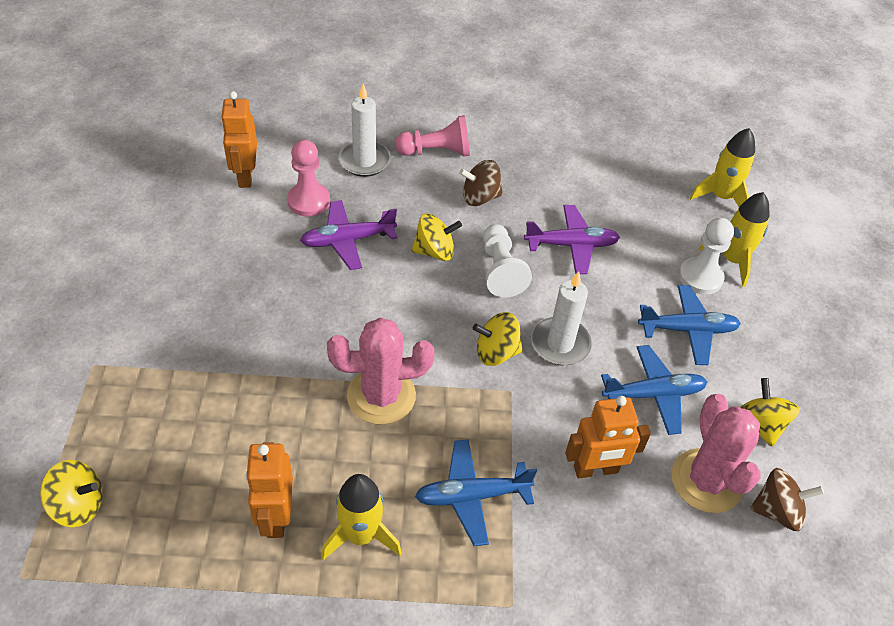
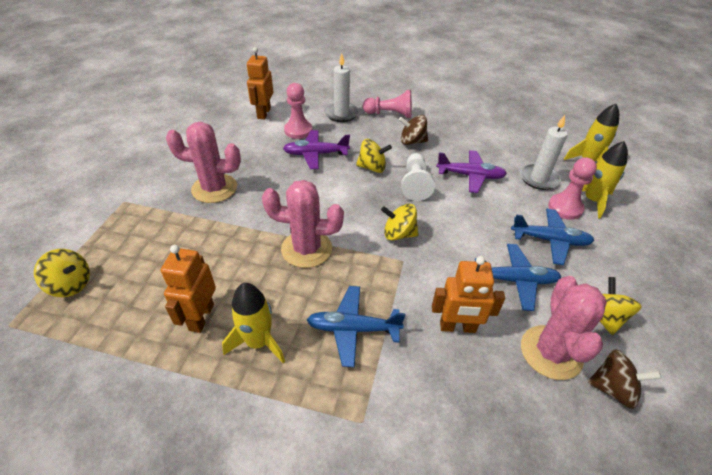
camera: 15 degrees right, 5 degrees down
(219, 322) = (214, 188): none -> pink cactus
(560, 344) = (448, 235): white candle -> white candle (539, 178)
(700, 277) = (565, 208): white pawn -> pink pawn

